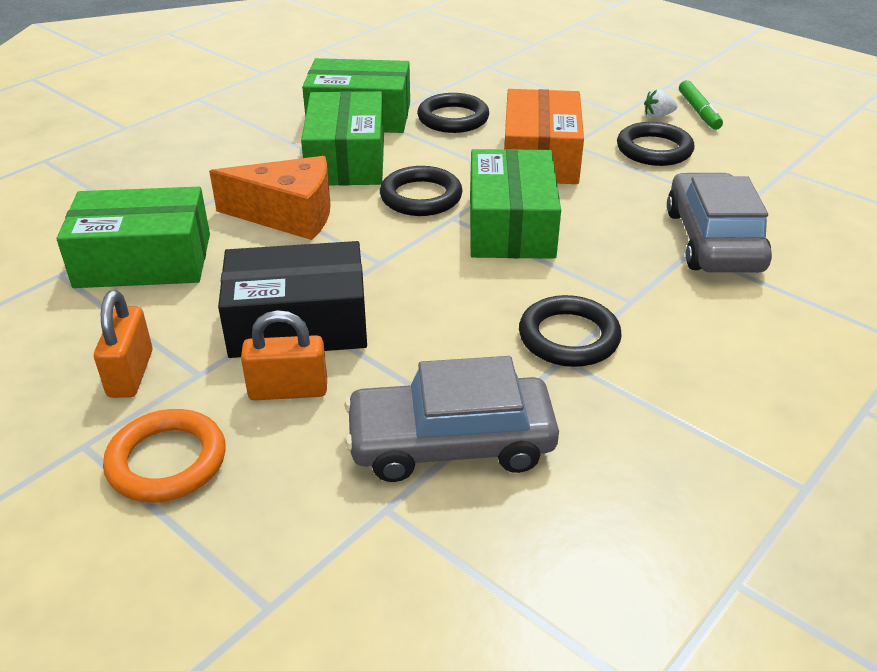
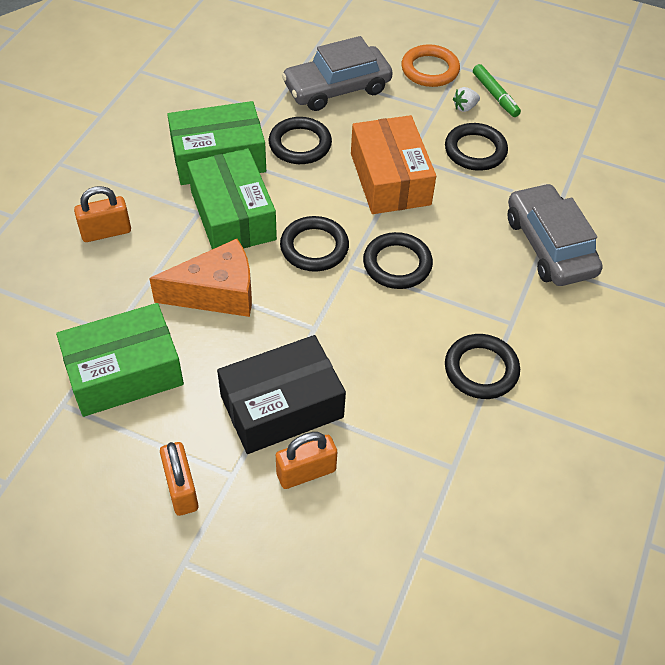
camera: 20 degrees left, 15 degrees up
(167, 461) = (253, 558): orange ring -> orange ring (430, 70)
(206, 151) = (106, 232): none -> orange padlock
(451, 443) = (438, 487): grey car -> grey car (337, 88)
(510, 225) = (397, 264): green box -> black ring

